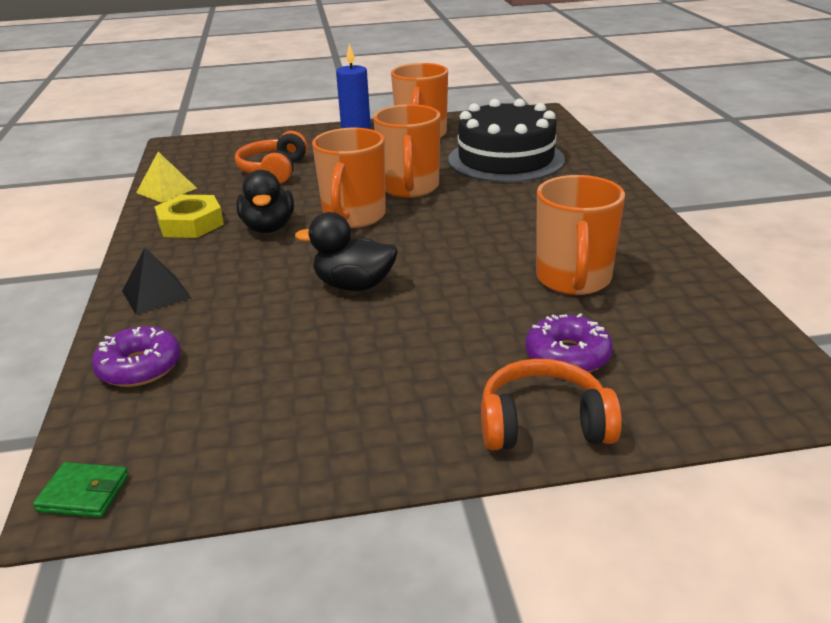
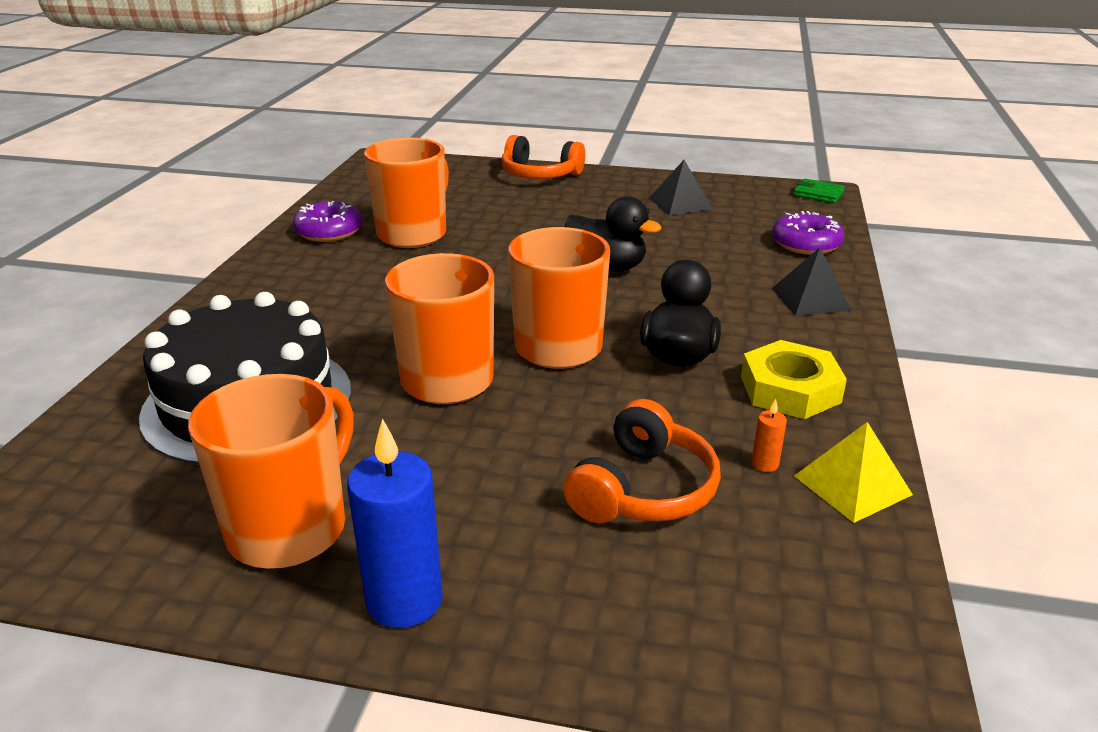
camera: 160 degrees left, 0 degrees up
(212, 189) = (764, 464): none -> orange candle
(304, 408) = (680, 203): none -> black pyramid
(567, 356) = (486, 196): purple donut -> purple donut (329, 232)

